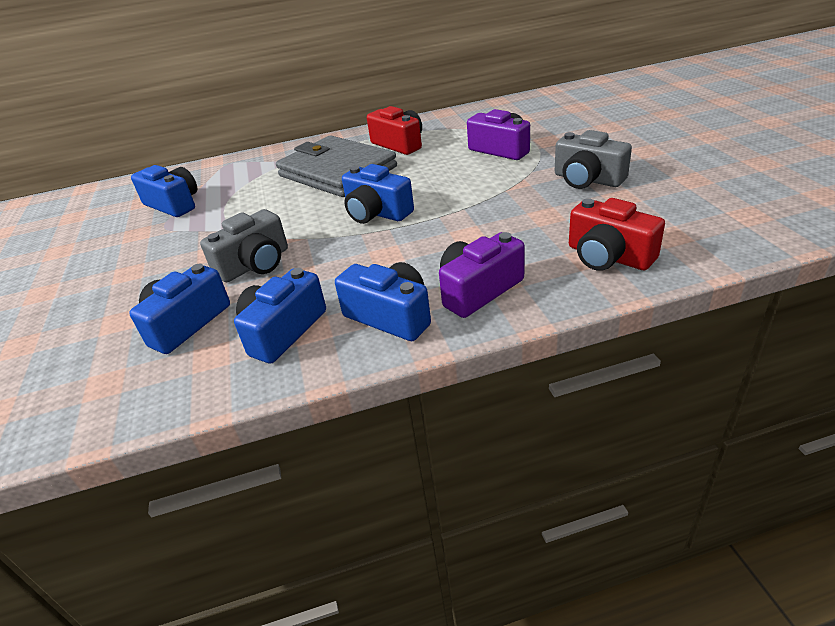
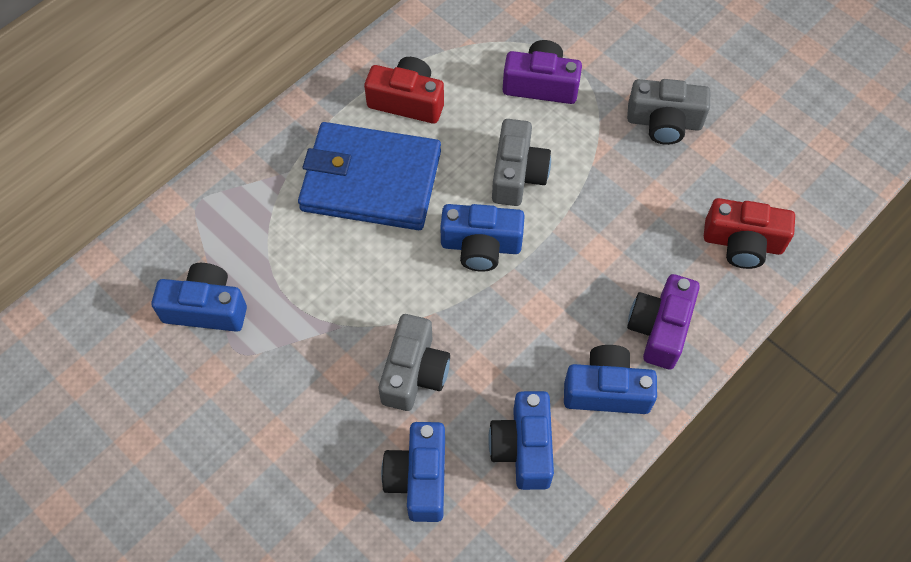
camera: 35 degrees left, 25 degrees up
(337, 171) = (370, 181): grey wallet -> blue wallet
(441, 185) = (517, 174): none -> grey camera

